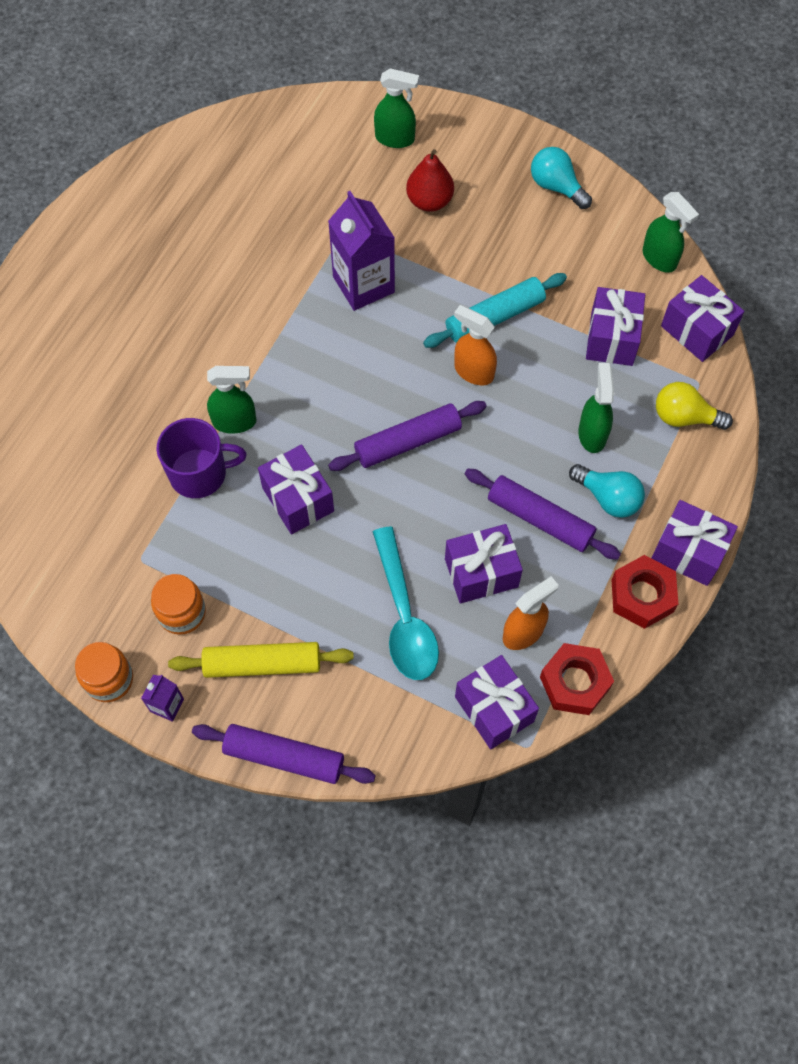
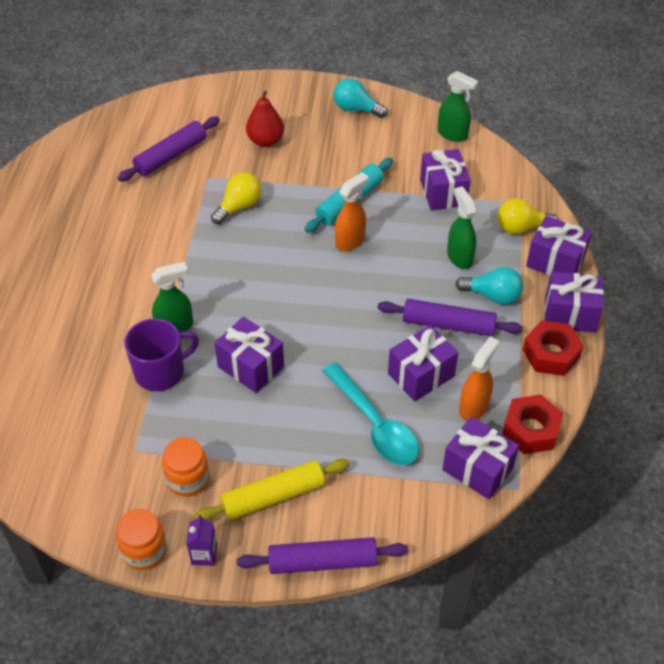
camera: 20 degrees left, 15 degrees down
(363, 284) = (239, 206): purple carton -> yellow light bulb
(395, 138) = (221, 108): green spray bottle -> none
(408, 442) = (321, 301): purple rolling pin -> purple rolling pin (171, 156)
(473, 371) = (350, 241): orange spray bottle -> orange spray bottle turned 120 degrees clockwise
(697, 330) = (502, 171): purple gift -> purple gift (555, 262)

